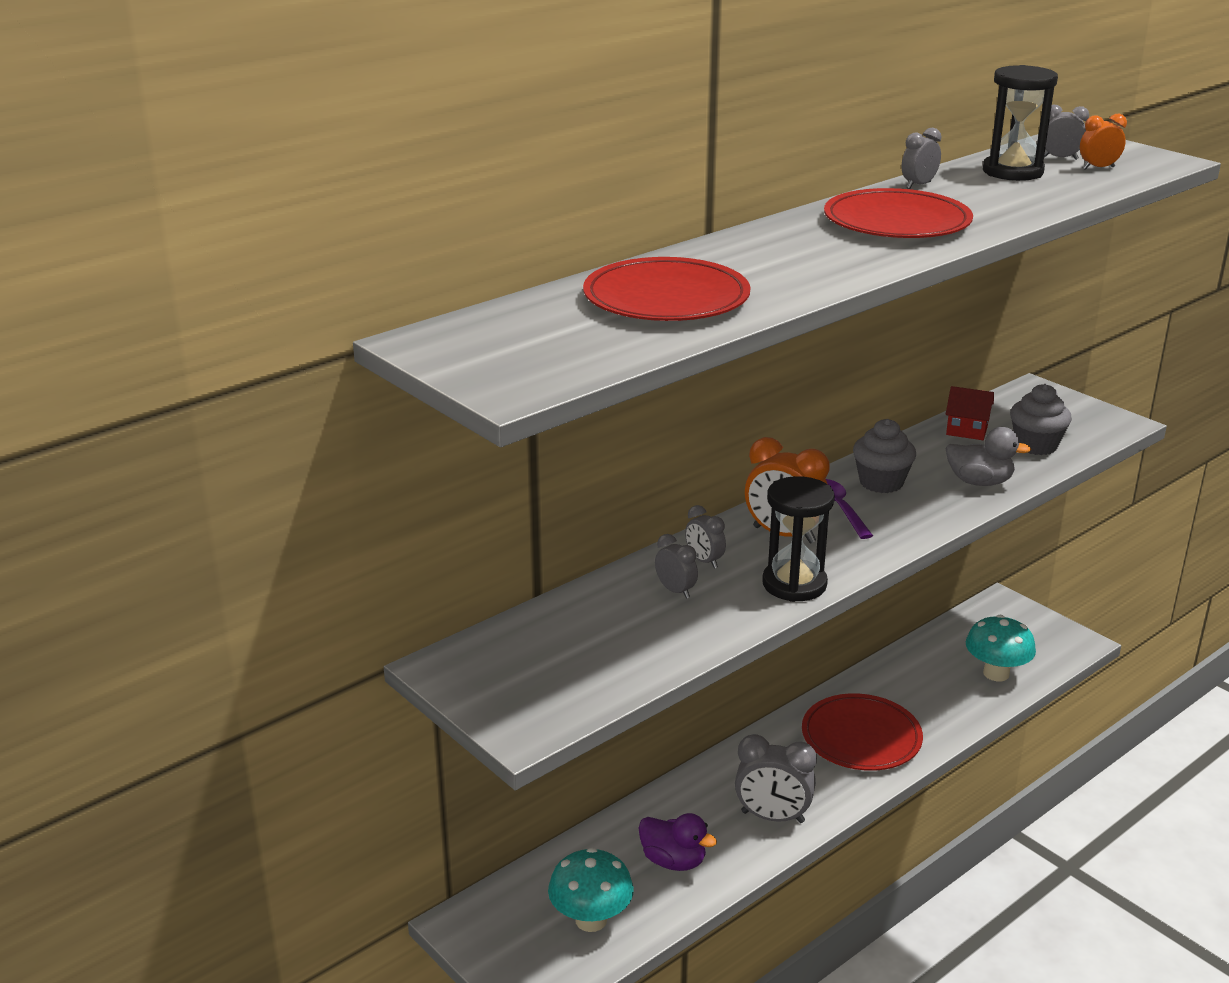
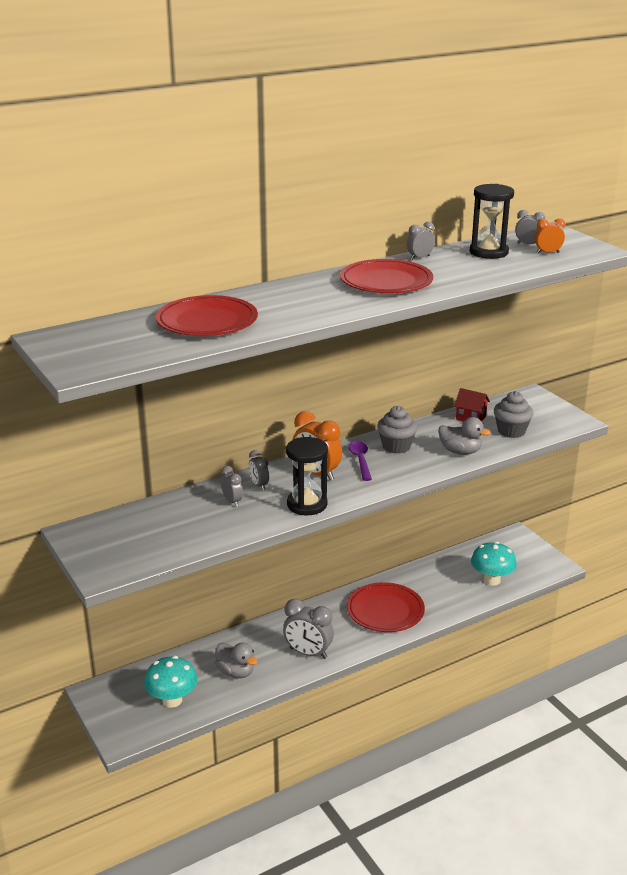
camera: 10 degrees right, 0 degrees up
(673, 861) = (236, 672): purple duck -> grey duck

